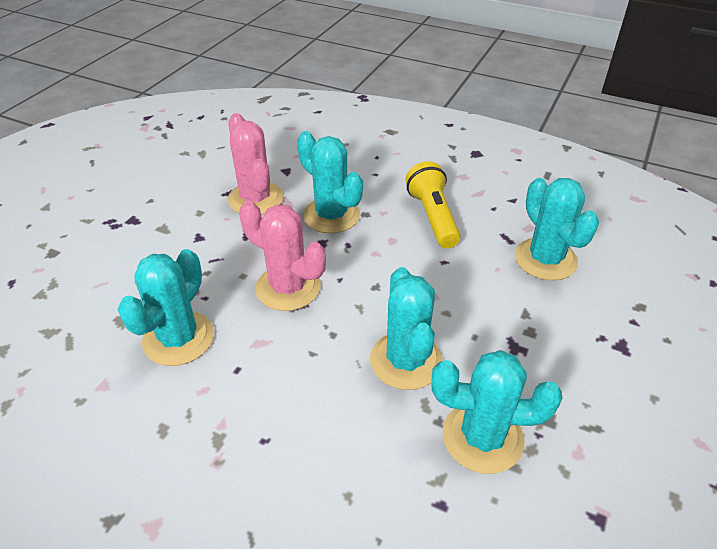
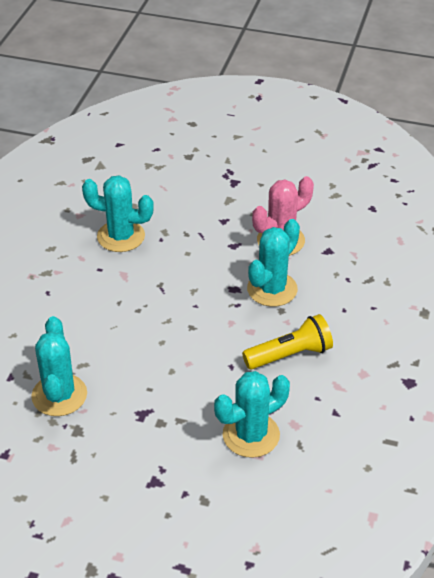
camera: 80 degrees right, 0 degrees up
(288, 288) = (179, 279): pink cactus -> none
(406, 360) = (119, 351): turquoise cactus -> none

